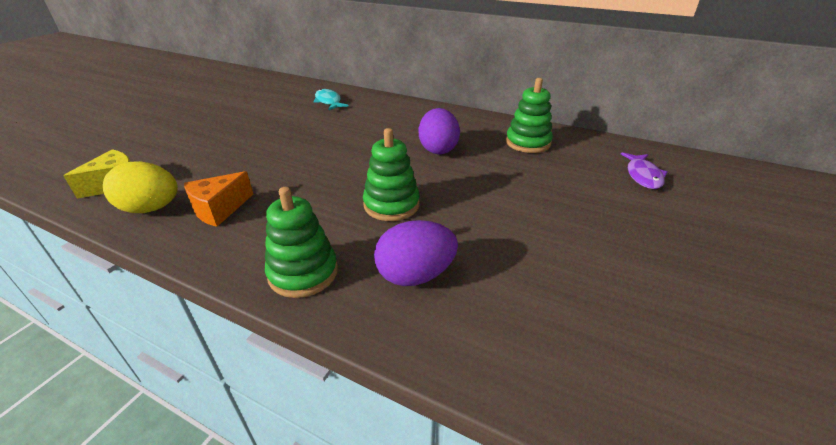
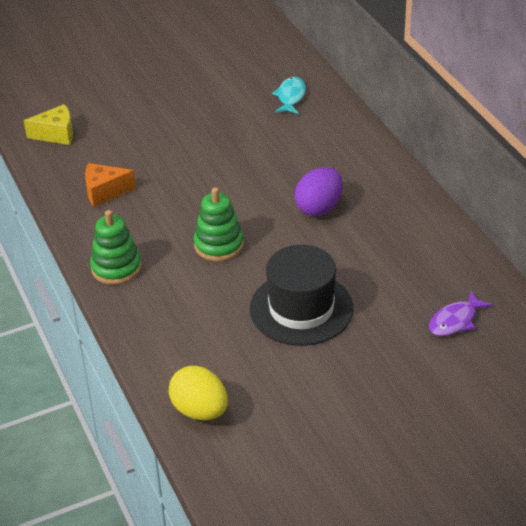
camera: 40 degrees right, 5 degrees up
(151, 209) = (65, 170): yellow egg -> yellow egg (200, 410)
(415, 275) = (176, 303): purple egg -> none
(528, 143) = (410, 238): green stacking toy -> none
(533, 220) = (301, 308): none -> black hat

